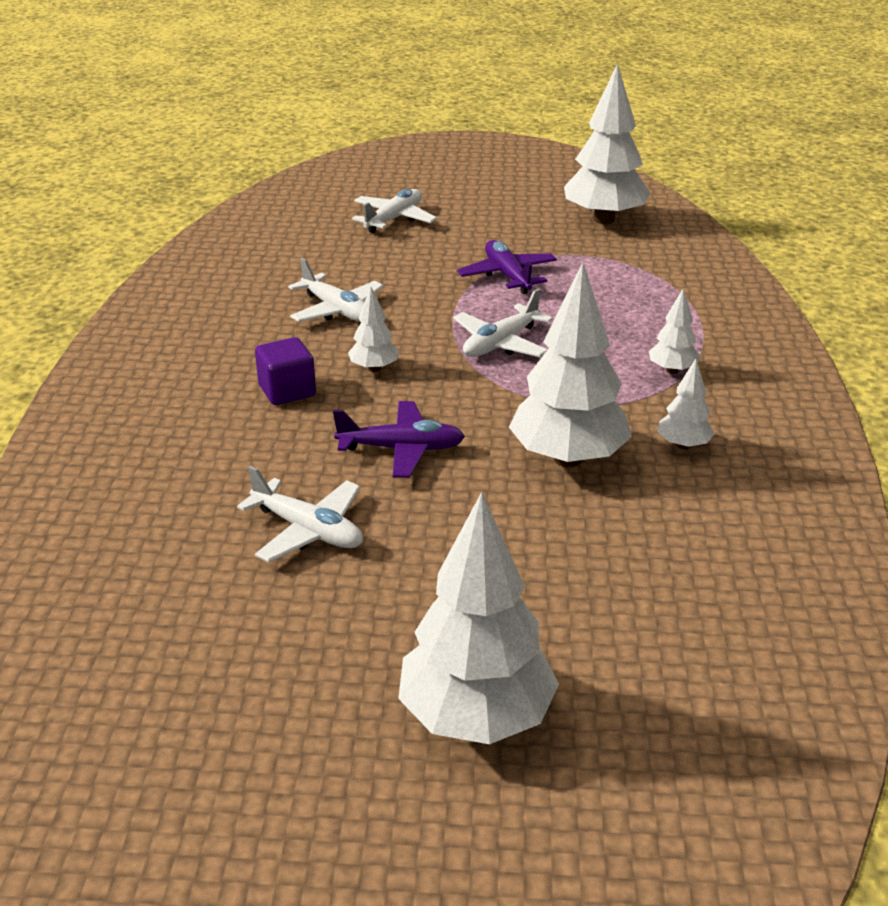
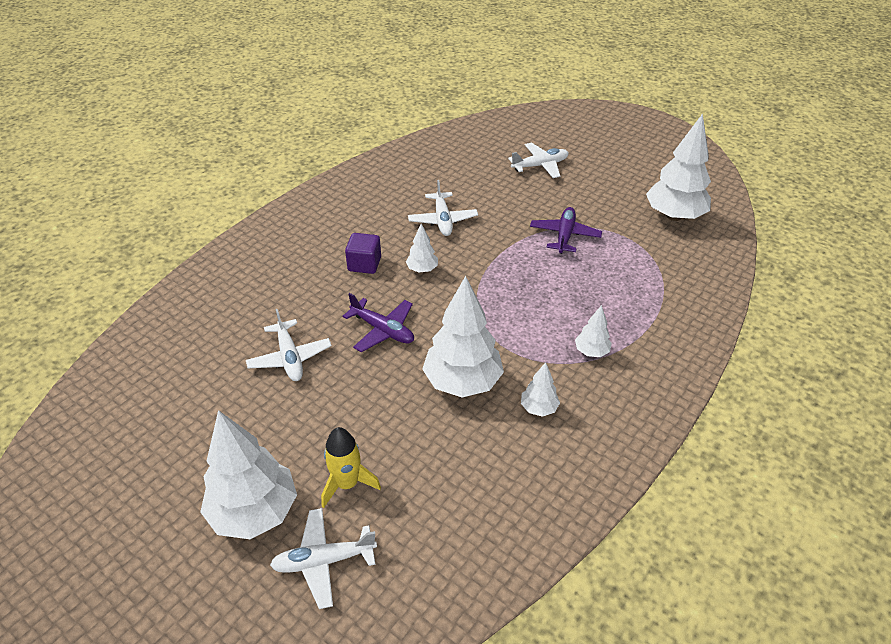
camera: 35 degrees right, 10 degrees up
(501, 343) = (509, 284): white plane -> white plane (324, 561)
(559, 623) = (347, 484): none -> yellow rocket

